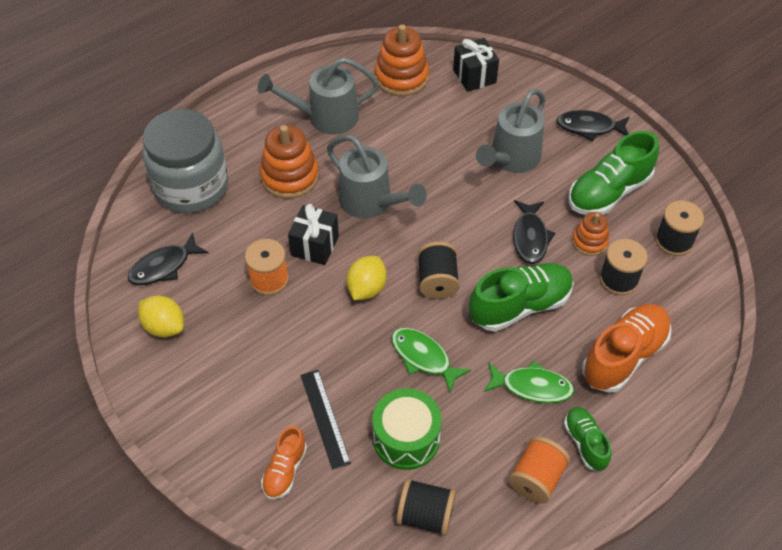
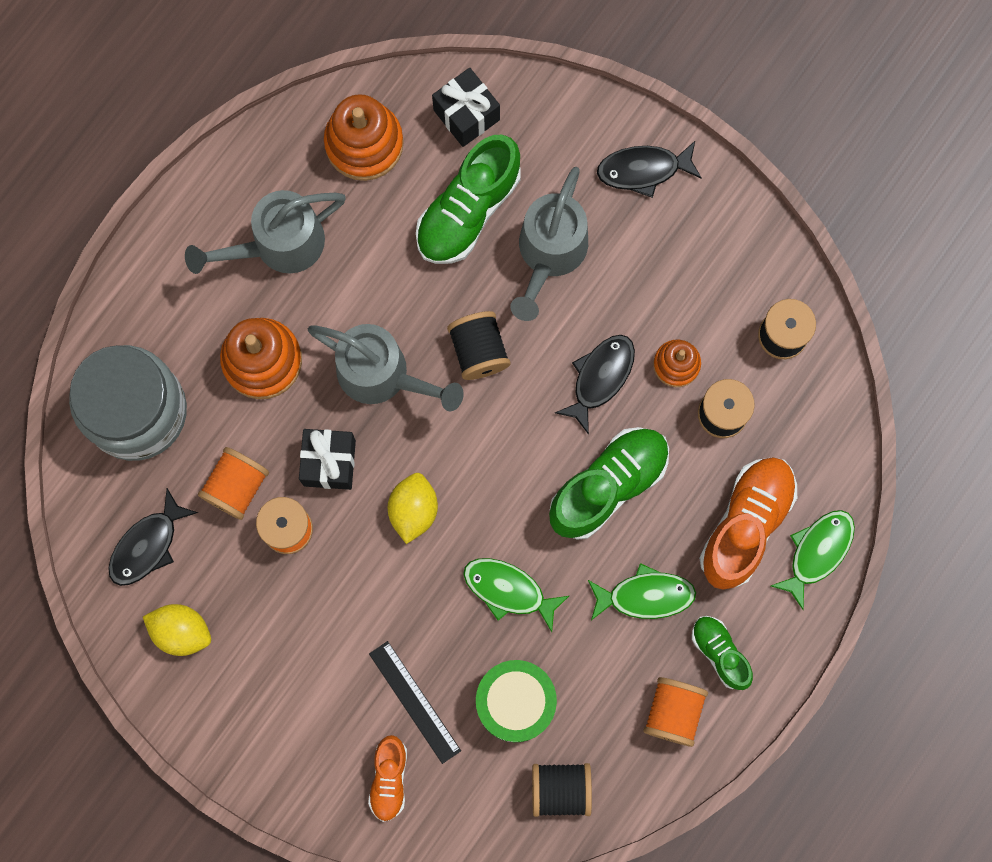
camera: 15 degrees left, 25 degrees up
(242, 245) = (236, 487): none -> orange spool
(437, 281) = (498, 476): black spool -> black spool (479, 350)
(530, 237) = (600, 378): black fish -> black fish turned 135 degrees counterclockwise
(609, 192) = (688, 277): green shoe -> green shoe (468, 210)
(680, 389) = (817, 552): none -> green fish

